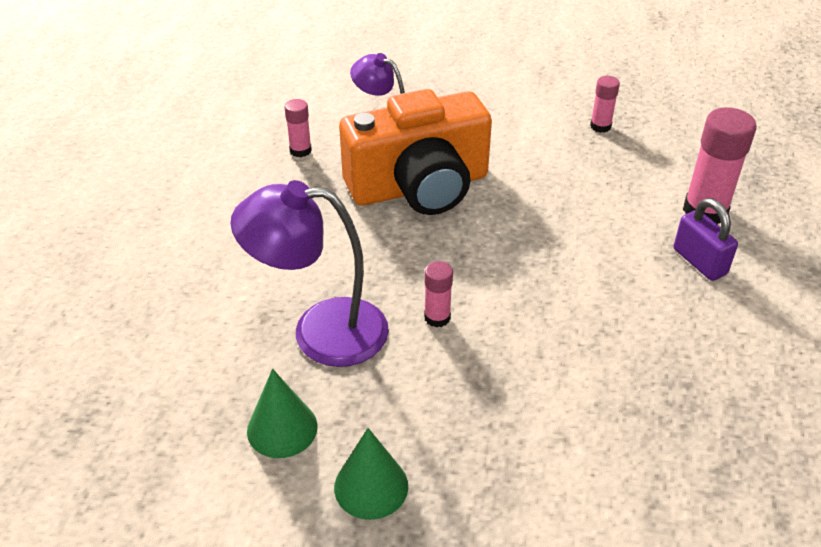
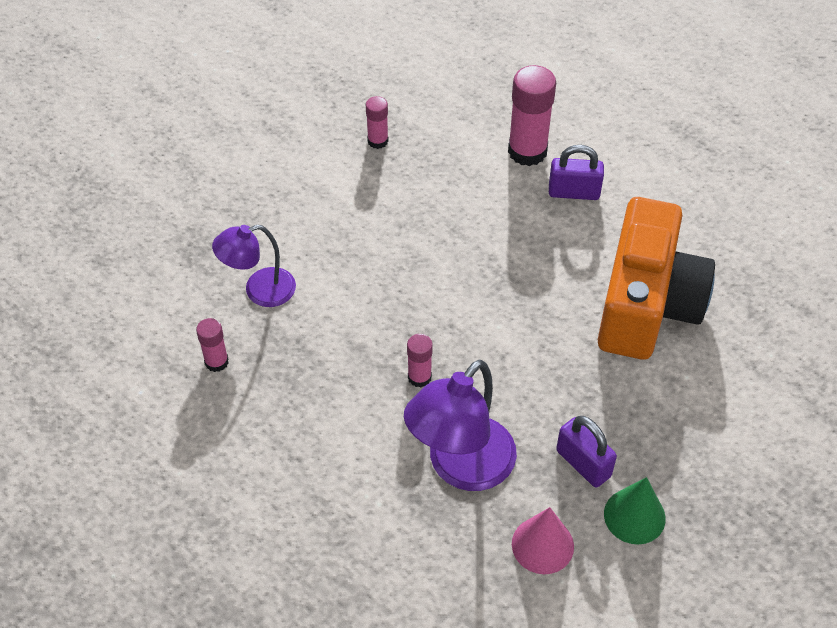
camera: 55 degrees left, 10 degrees up
(282, 428) = (542, 545): green cone -> pink cone
(398, 415) = (583, 463): none -> purple padlock
(419, 186) = (345, 305): orange camera -> orange camera (646, 304)
(437, 317) = (505, 383): pink glue stick -> pink glue stick (419, 377)

